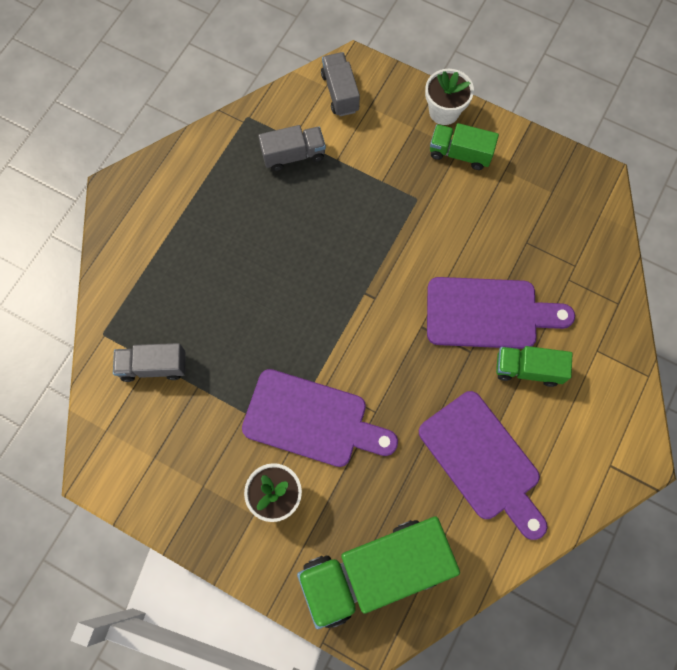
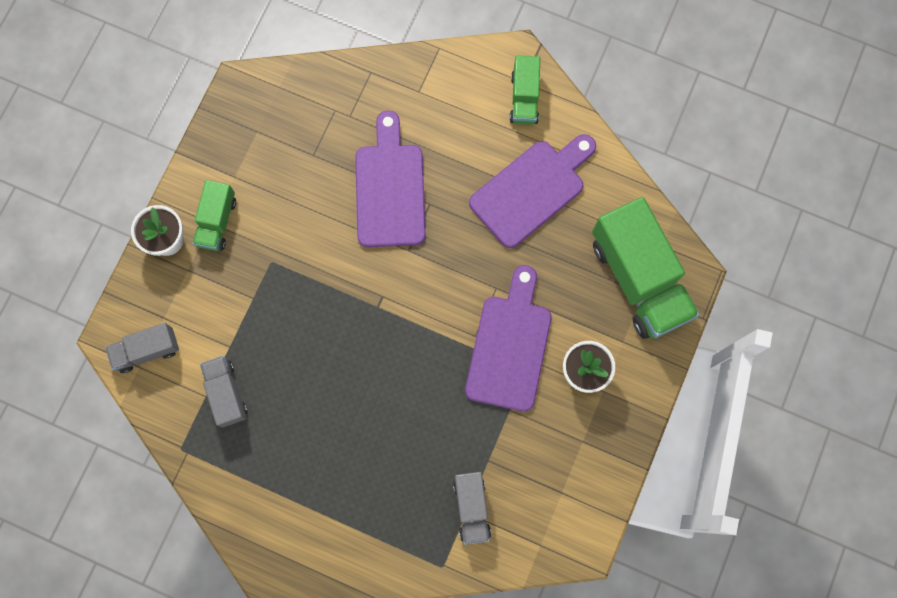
camera: 95 degrees left, 5 degrees up
(528, 369) = (442, 152): green truck -> green truck (524, 98)

